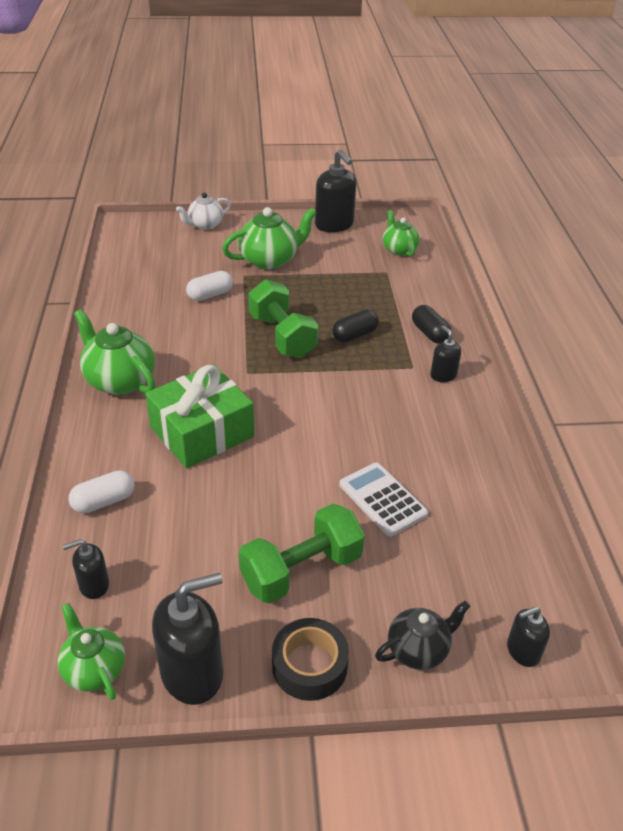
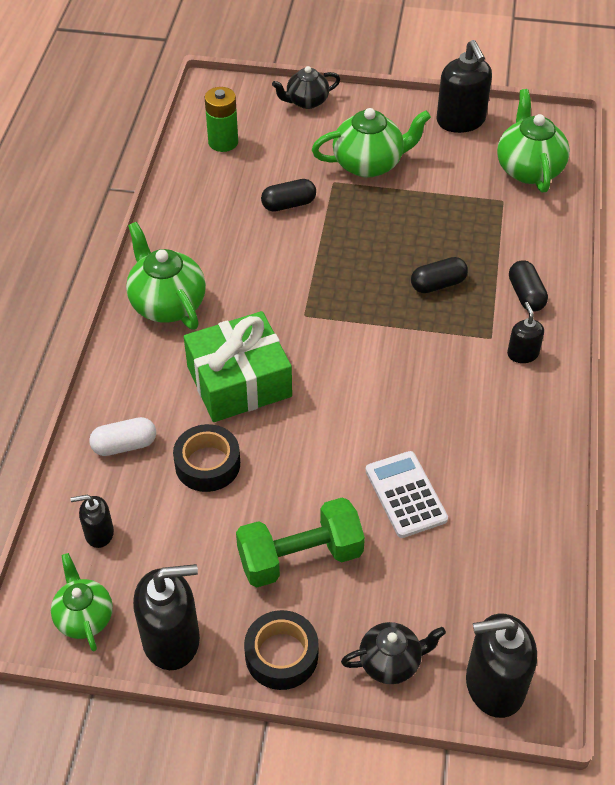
camera: 15 degrees right, 10 degrees up
(141, 259) = (223, 142): none -> green battery
(189, 504) = (207, 464): none -> black tape
(205, 225) = (306, 101): white teapot -> black teapot
(210, 295) = (288, 204): white capsule -> black capsule
(282, 336) = (355, 273): green dumbbell -> none
(399, 249) = (528, 169): green teapot -> green teapot, size x1.57
(523, 651) = (494, 685): black soap dispenser -> black soap dispenser, size x1.86

